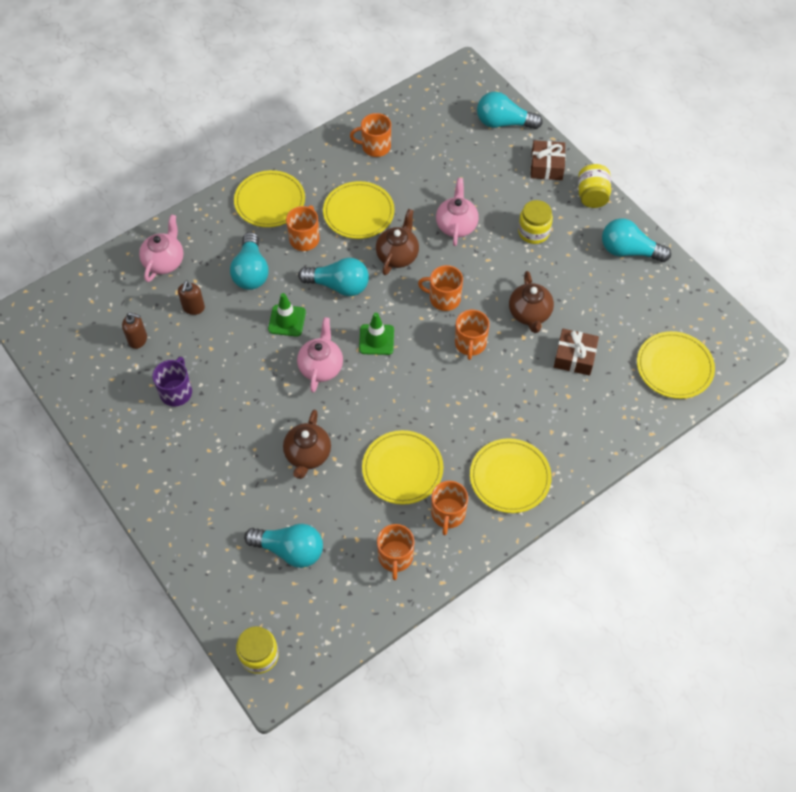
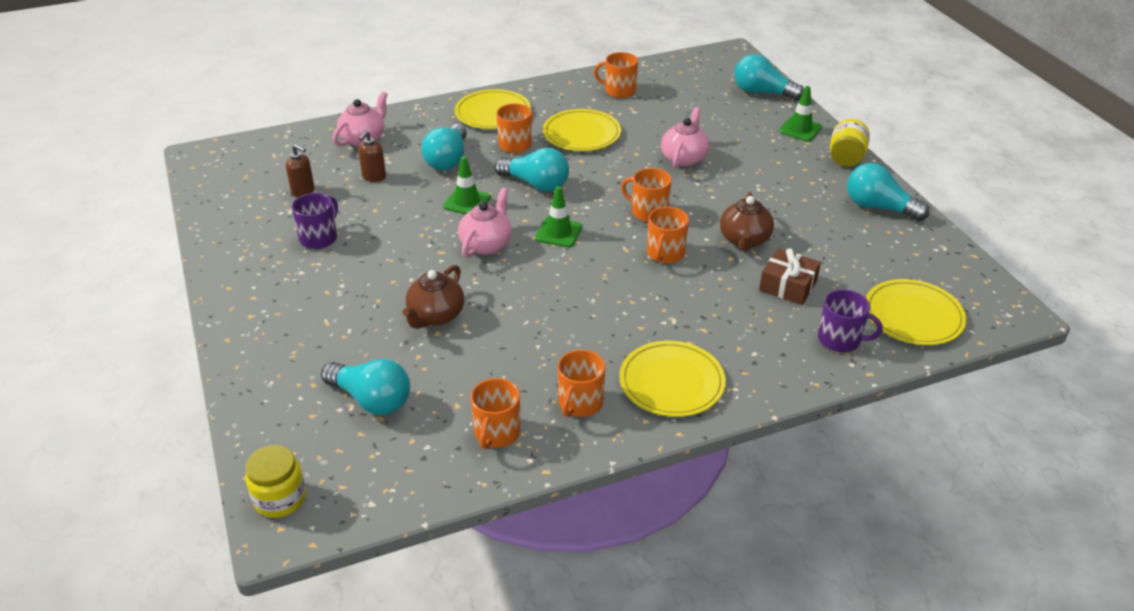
camera: 15 degrees right, 20 degrees down
(397, 255) = (610, 171): brown teapot -> none
(402, 469) = (541, 349): yellow plate -> none
(533, 232) = (770, 176): yellow jar -> none
(546, 166) = (800, 129): brown gift -> green traffic cone
(625, 404) = (840, 339): none -> purple mug

